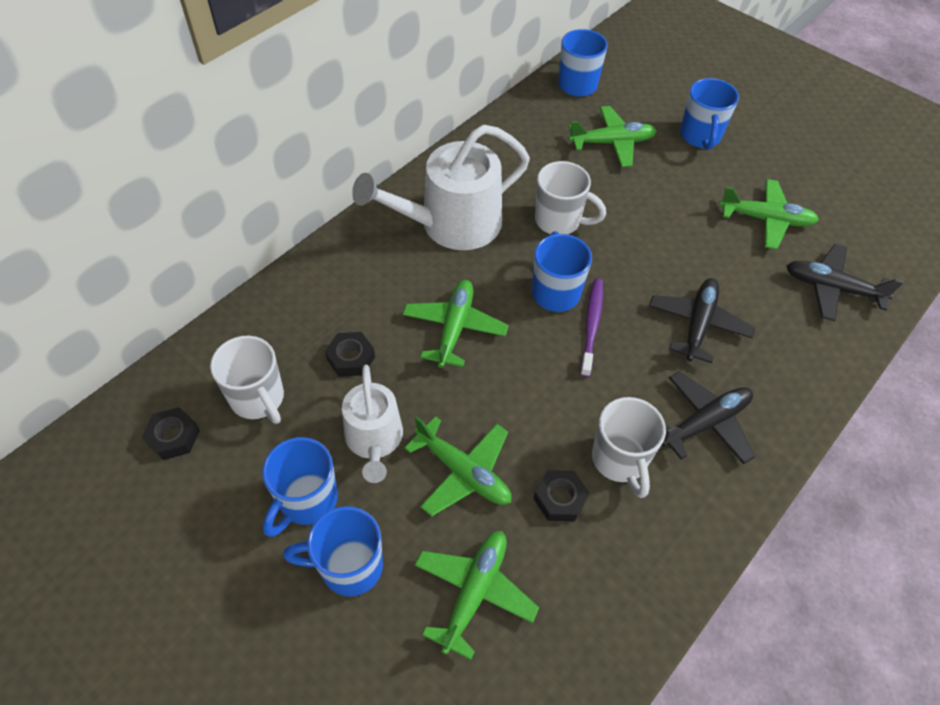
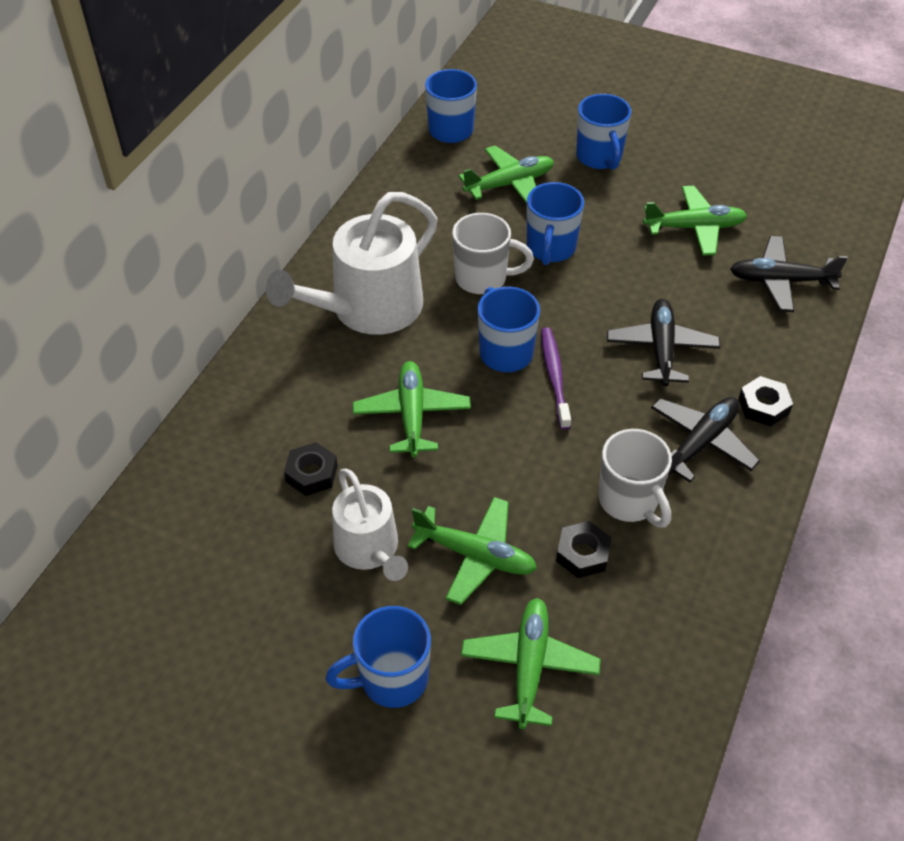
camera: 15 degrees left, 5 degrees down
(173, 437) = (147, 605): black nut -> black nut (763, 406)
(258, 399) = (226, 541): white mug -> none
(307, 501) = (321, 628): blue mug -> blue mug (550, 249)

